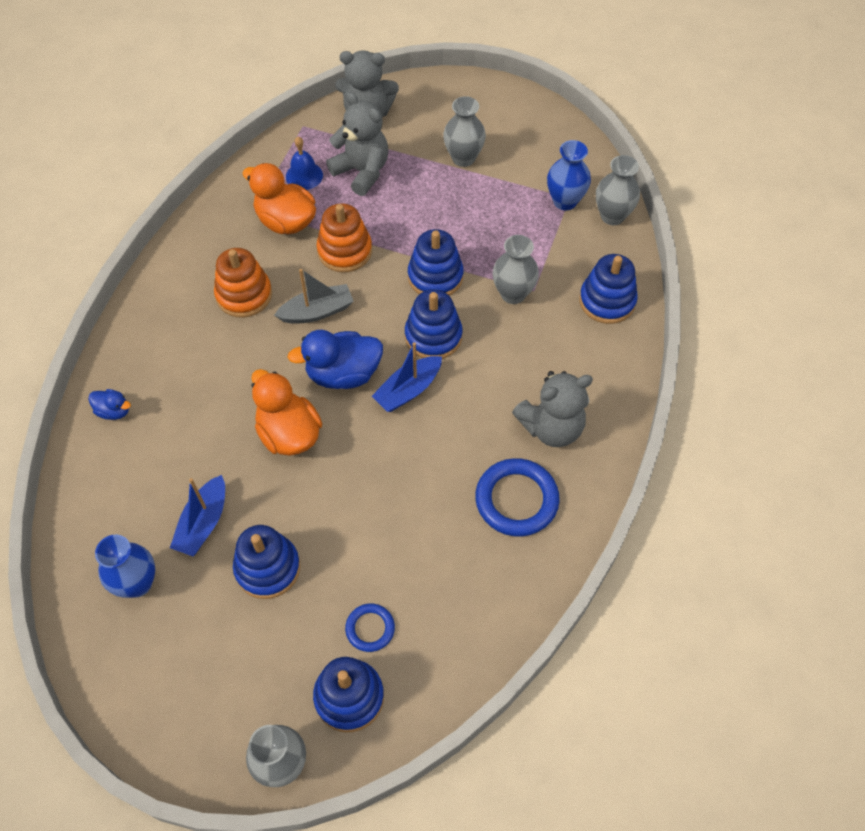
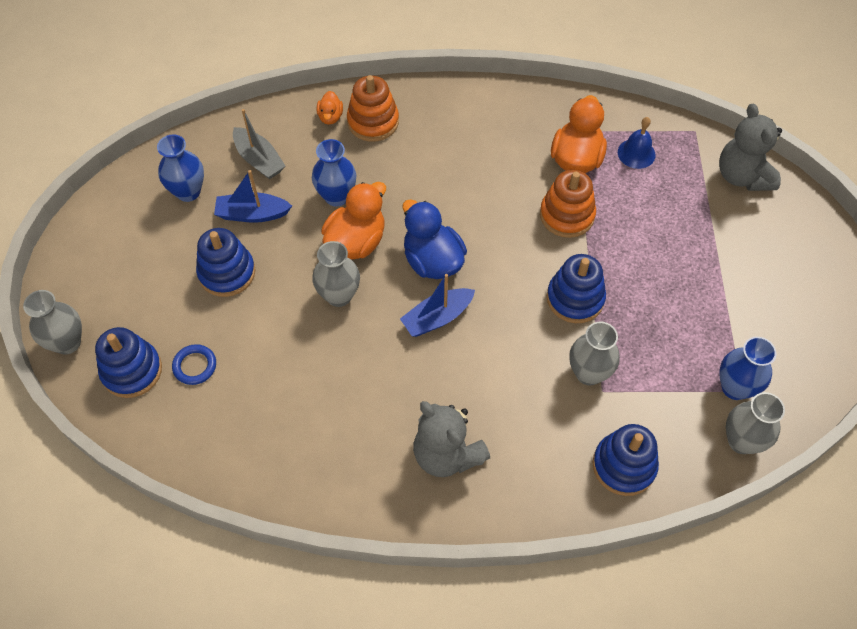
camera: 70 degrees right, 0 degrees up
(114, 411) = (330, 117): blue duck -> orange duck
(223, 435) = (336, 196): none -> blue vase
(244, 295) = (481, 158): orange stacking toy -> orange stacking toy (373, 122)
(317, 311) = (489, 218): grey boat -> grey boat (259, 160)
(362, 172) = (668, 196): grey teddy bear -> none
(408, 390) = (437, 318): blue boat -> blue boat turned 60 degrees counterclockwise
(433, 336) = (505, 319): blue stacking toy -> none
(463, 158) = (737, 276): grey vase -> grey vase (339, 295)
(516, 500) = (356, 445): blue ring -> none

